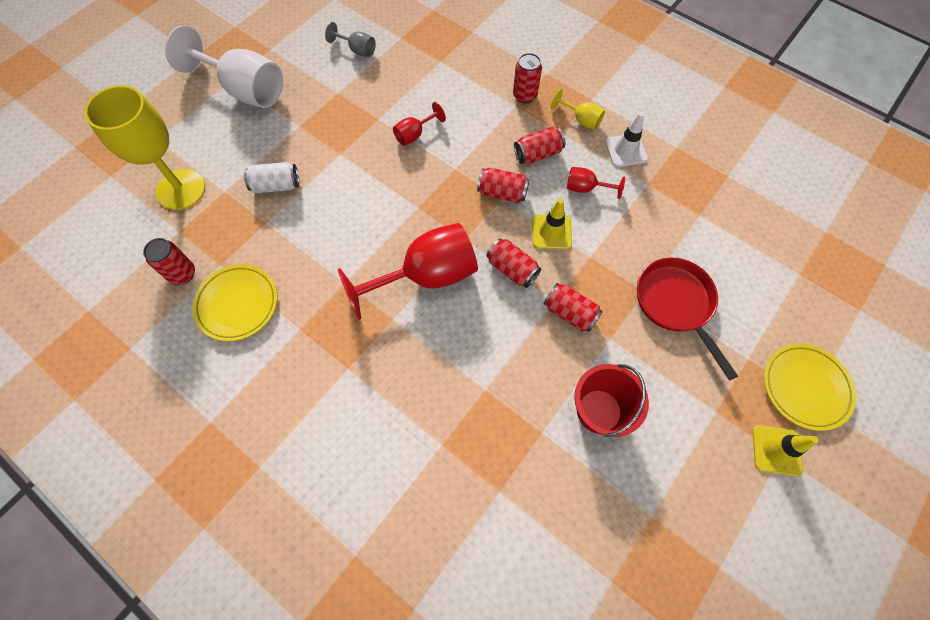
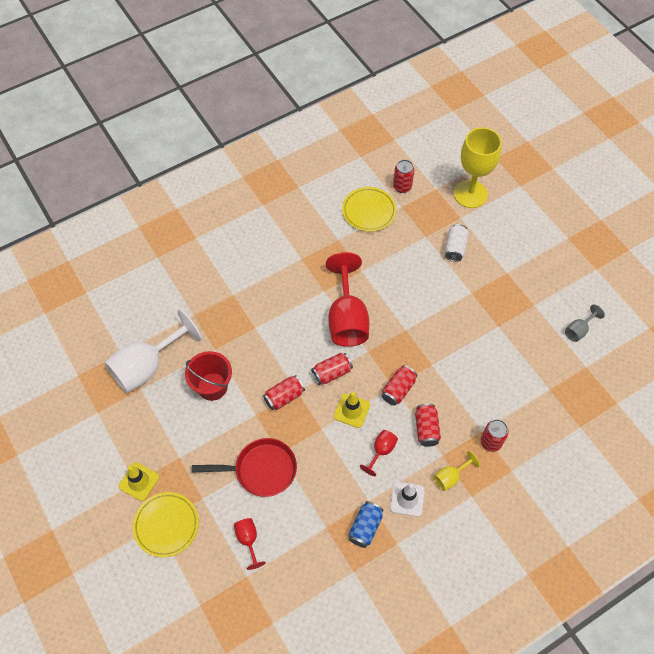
camera: 110 degrees right, 5 degrees down
(245, 90) = (554, 245): white goblet -> white goblet (147, 366)
(414, 134) = (474, 347): red goblet -> red goblet (248, 540)
(677, 179) = (365, 527): none -> blue can

